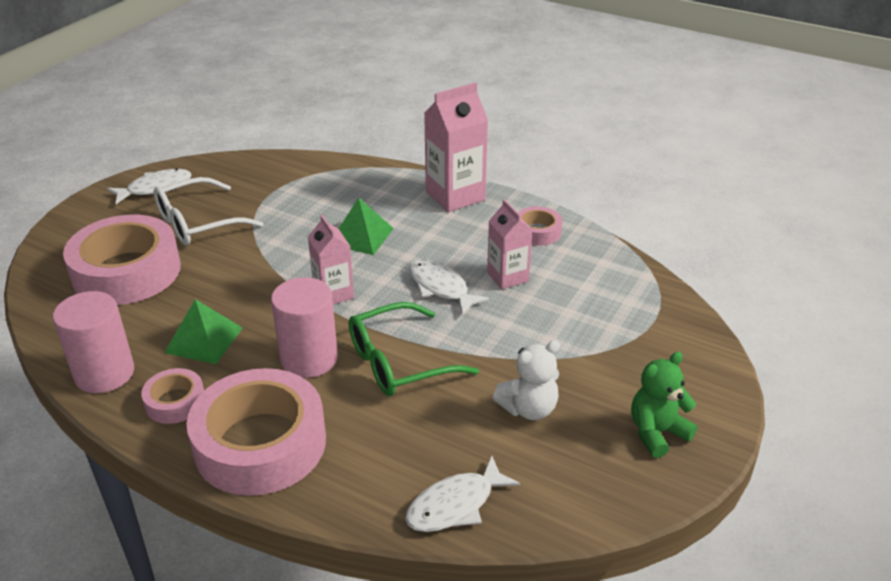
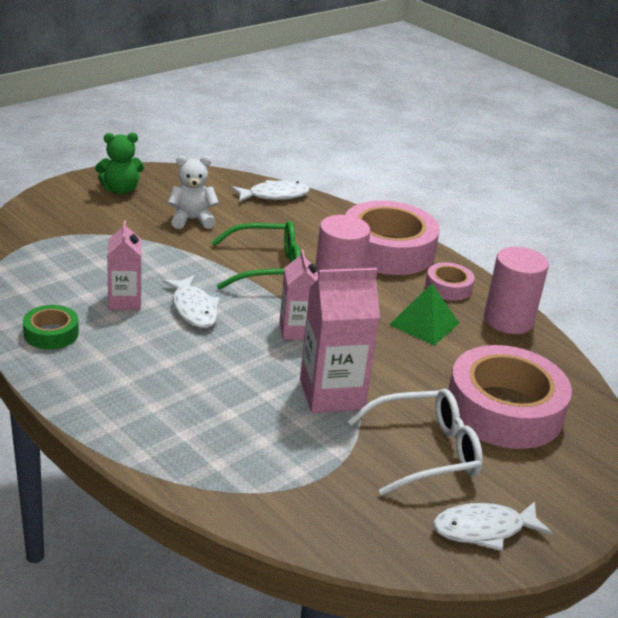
camera: 165 degrees left, 5 degrees down
(361, 236) = (240, 381): green pyramid -> none
(455, 196) = (99, 401): pink carton -> pink carton (332, 394)
(537, 232) = (51, 333): pink tape -> green tape

